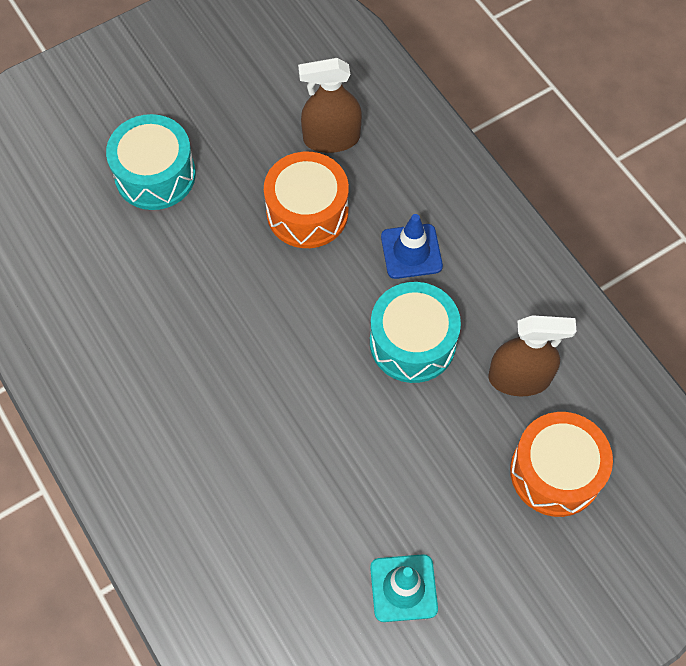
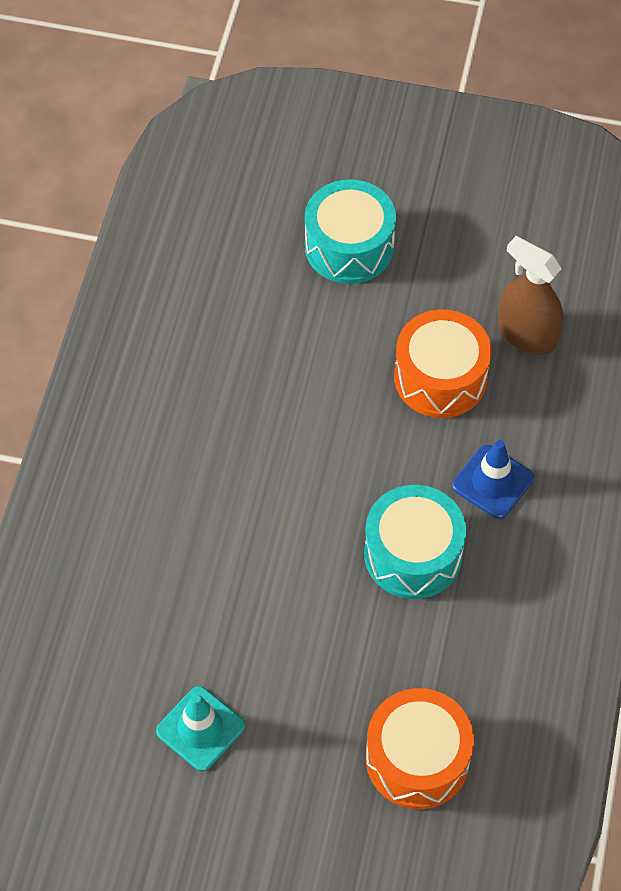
camera: 45 degrees right, 5 degrees down
(519, 378) = (470, 660): brown spray bottle -> none

